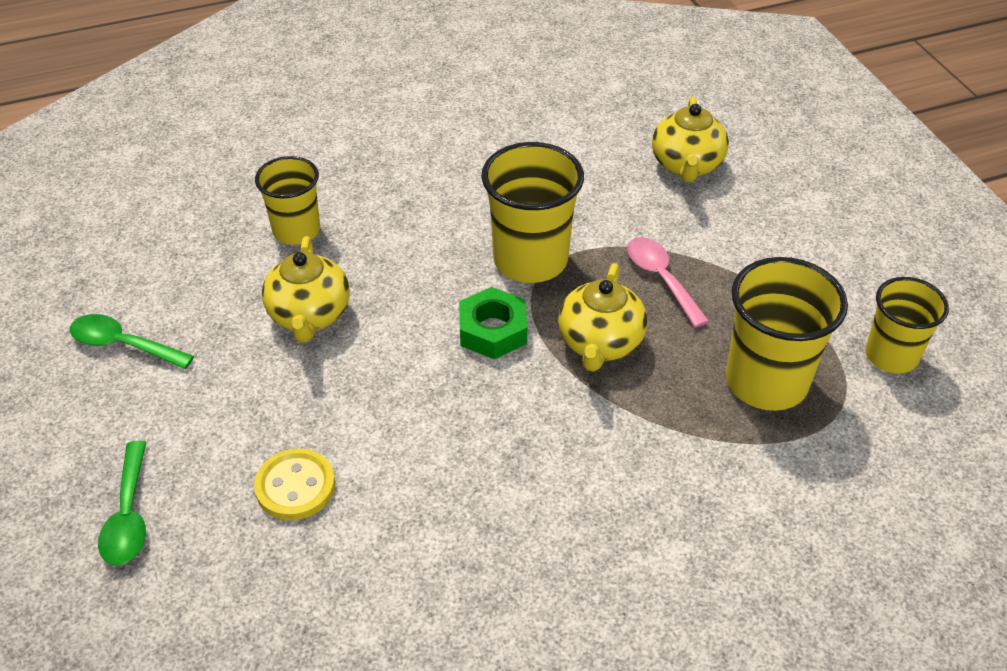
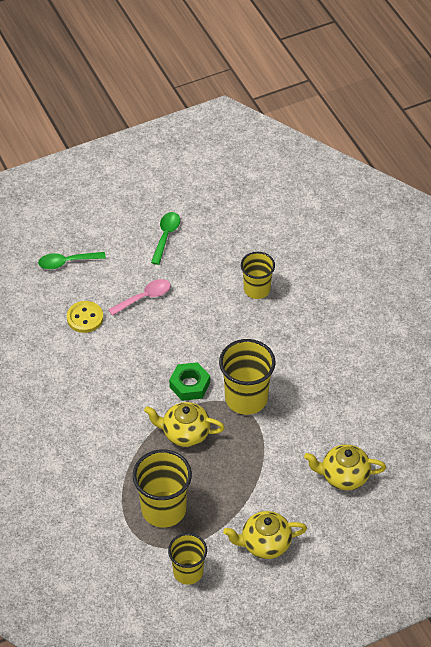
camera: 85 degrees right, 5 degrees up
(309, 315) = (193, 306): yellow teapot -> yellow teapot (265, 543)
(661, 279) = (238, 461): pink spoon -> pink spoon (144, 297)

